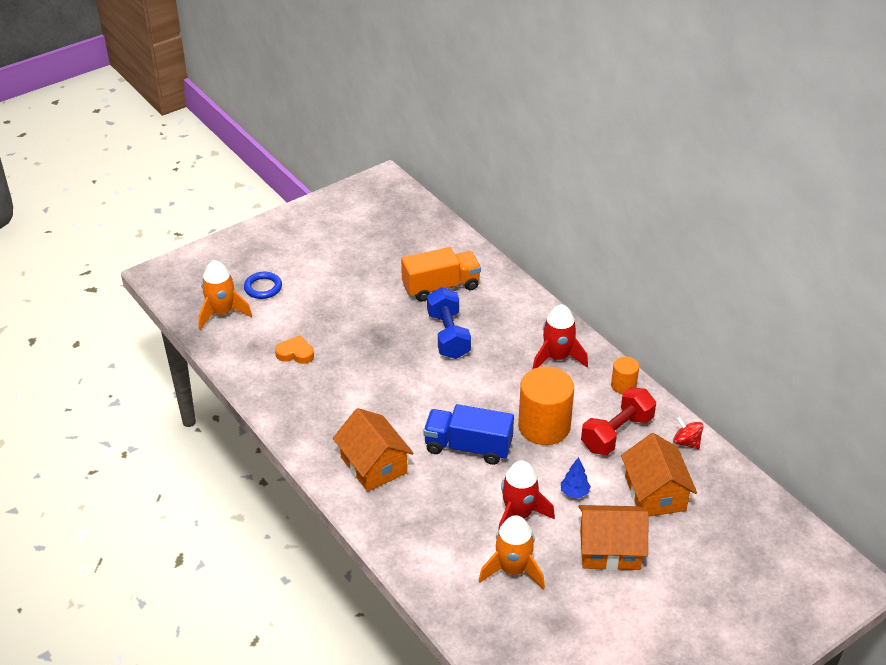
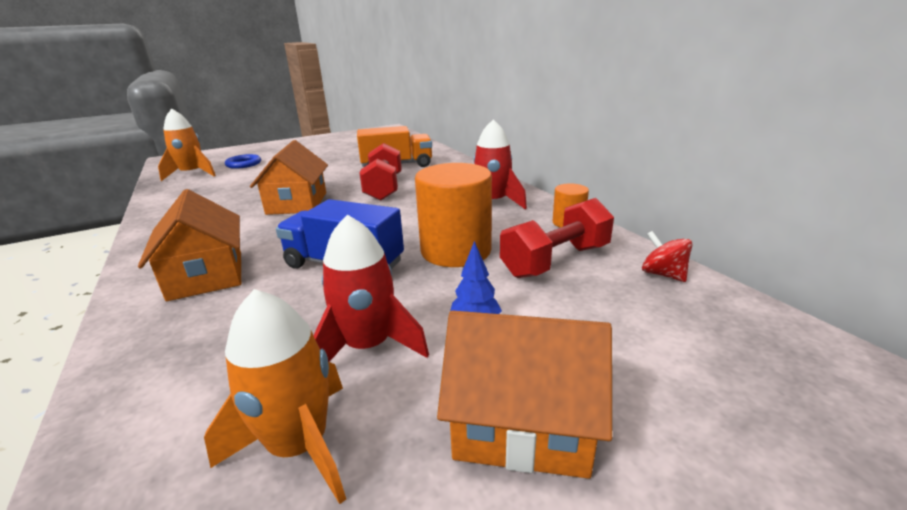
camera: 10 degrees right, 15 degrees down
(295, 353) = (225, 194): orange heart -> none
(448, 335) = (384, 188): blue dumbbell -> red dumbbell
(655, 493) = (617, 333): orange house -> orange house (297, 203)

